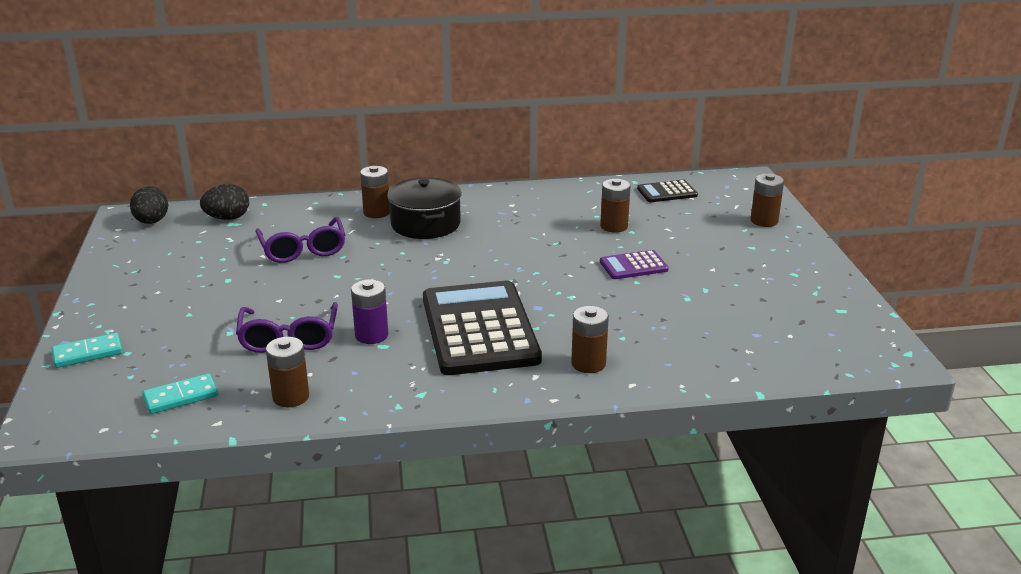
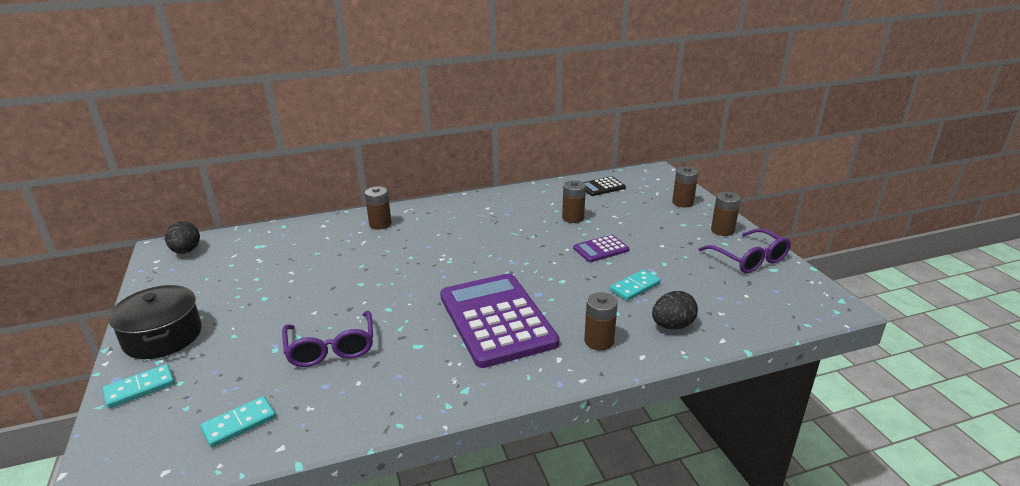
camera: 10 degrees left, 0 degrees up
(227, 218) = (253, 241): black egg -> black egg (672, 326)
(291, 397) = (346, 409): brown battery -> brown battery (722, 230)
(303, 250) = (325, 263): purple glasses -> purple glasses (749, 259)
(371, 335) = (405, 337): purple battery -> none
(425, 224) = (423, 230): black pot -> black pot (163, 336)
(479, 329) = (496, 319): black calculator -> purple calculator
(656, 312) = (635, 287): none -> turquoise domino

